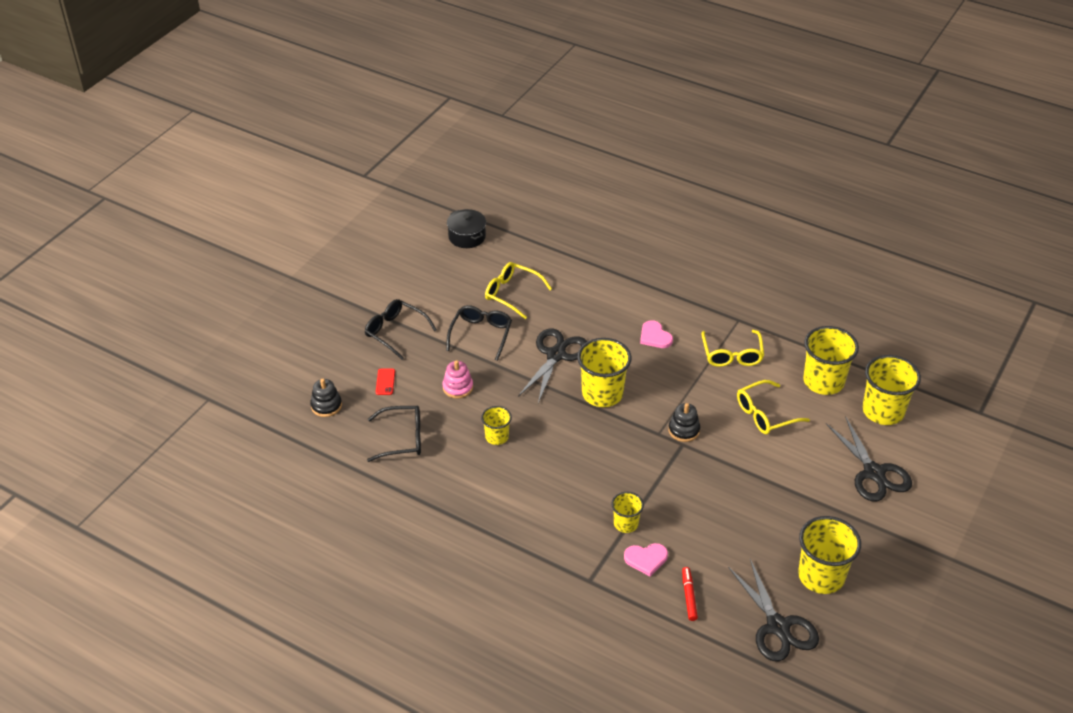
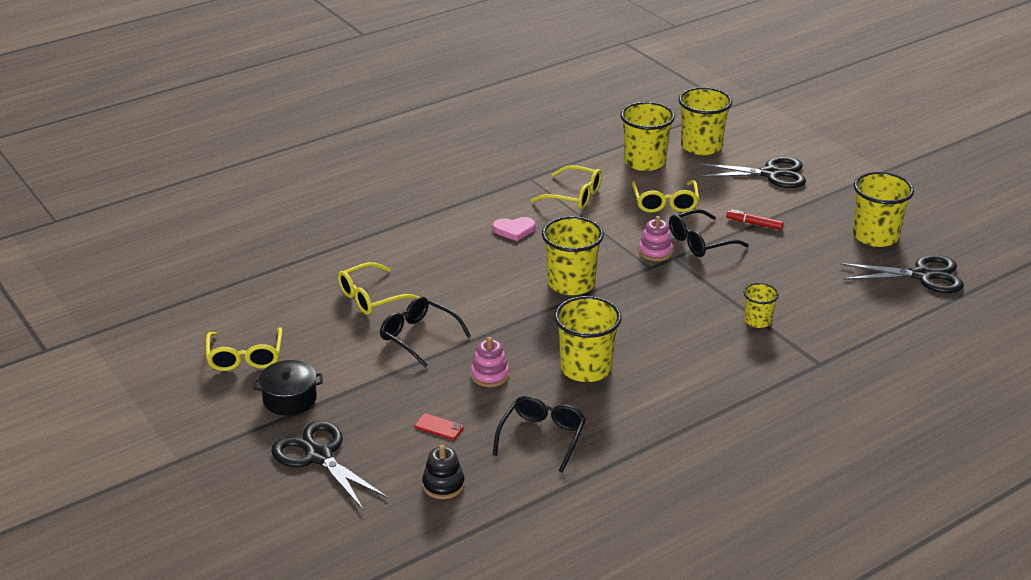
camera: 65 degrees left, 10 degrees down
(395, 332) = (360, 398): black glasses -> black glasses (700, 242)
(407, 262) = (245, 357): none -> yellow glasses
(467, 236) = (245, 302): black pot -> black pot (290, 399)
(497, 437) = (586, 368): yellow cup -> yellow cup, size x1.82
(556, 355) = (492, 296): black scissors -> black scissors (319, 456)
(646, 559) = (809, 322): pink heart -> none
(684, 430) = (655, 252): black stacking toy -> pink stacking toy
(689, 596) = (866, 312): red marker -> red marker (754, 224)

